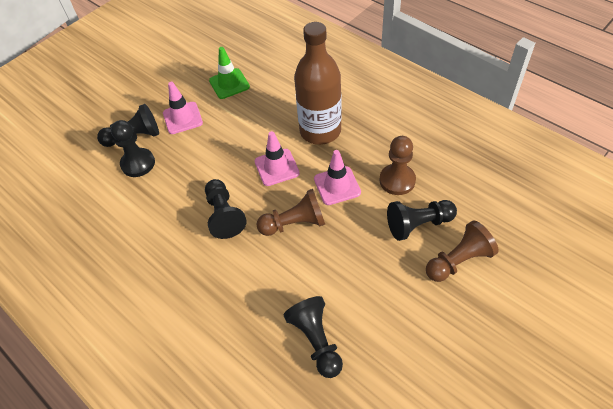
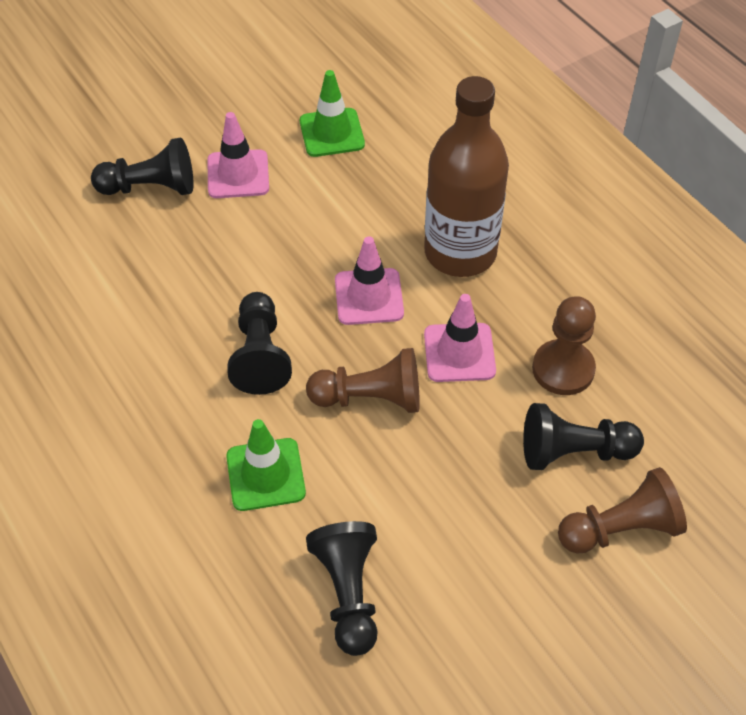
camera: 10 degrees right, 0 degrees up
(138, 163) = (145, 235): black pawn -> none
(247, 283) = (265, 474): none -> green traffic cone

